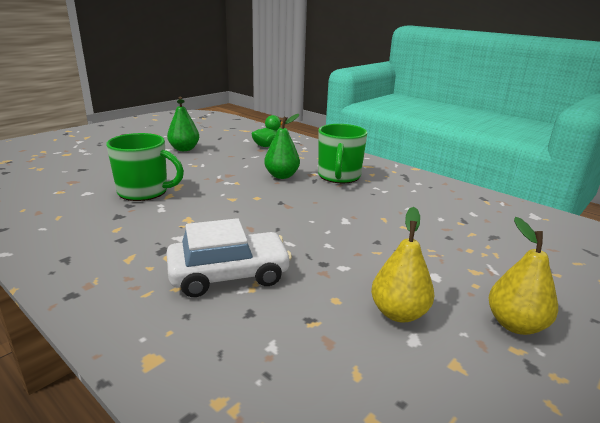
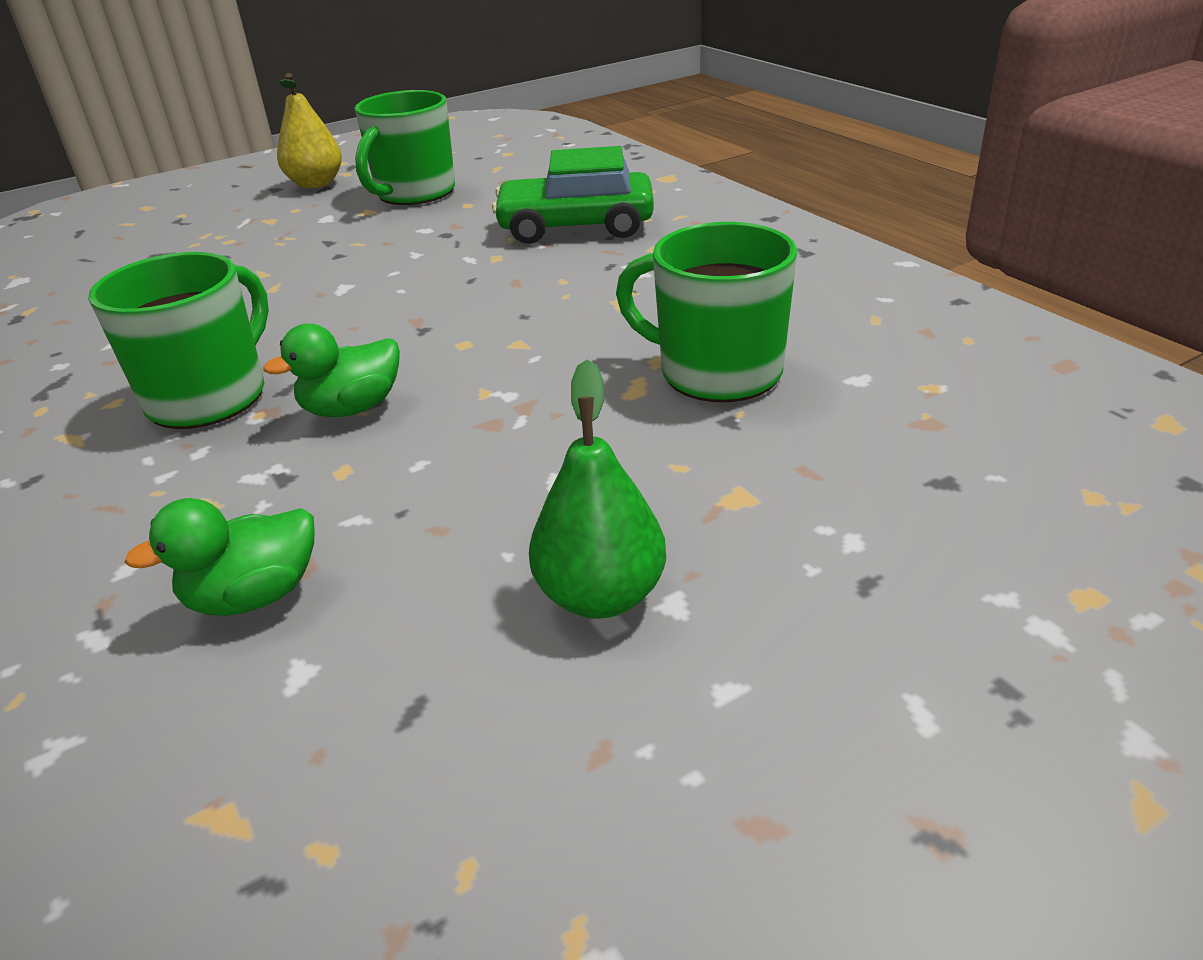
camera: 160 degrees left, 10 degrees up
(229, 275) = (576, 227): white car -> green car
(282, 176) = (352, 408): green pear -> green duck
(398, 313) = (414, 193): yellow pear -> green mug

